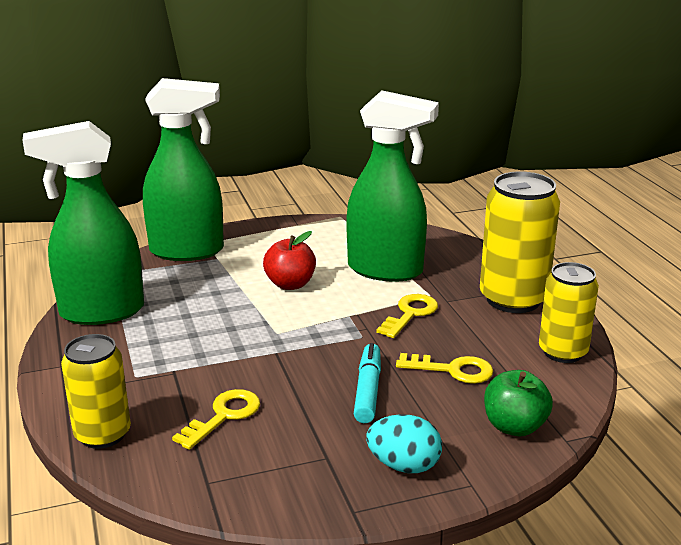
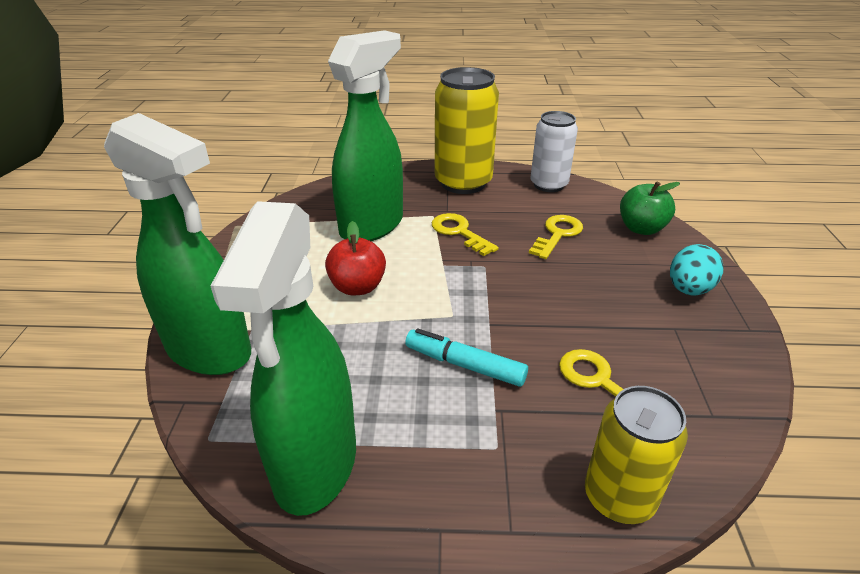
camera: 70 degrees left, 10 degrees up
(188, 251) = (210, 351): green spray bottle -> green spray bottle turned 105 degrees clockwise
(368, 390) = (576, 282): turquoise marker -> turquoise marker (464, 365)
(563, 352) = (548, 185): yellow can -> white can

